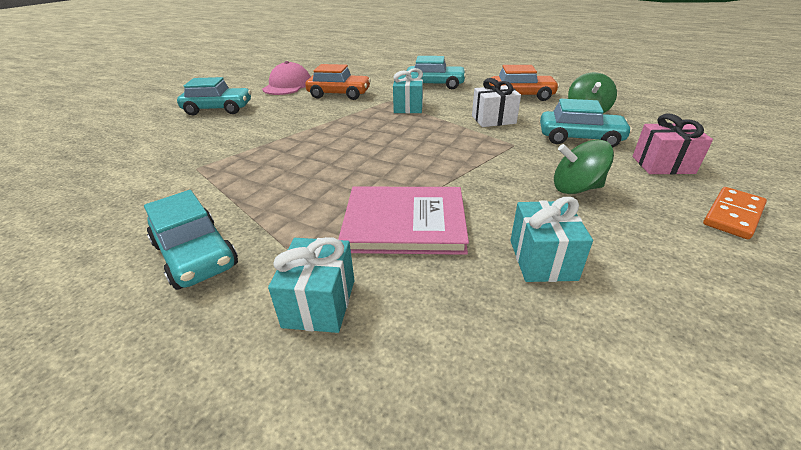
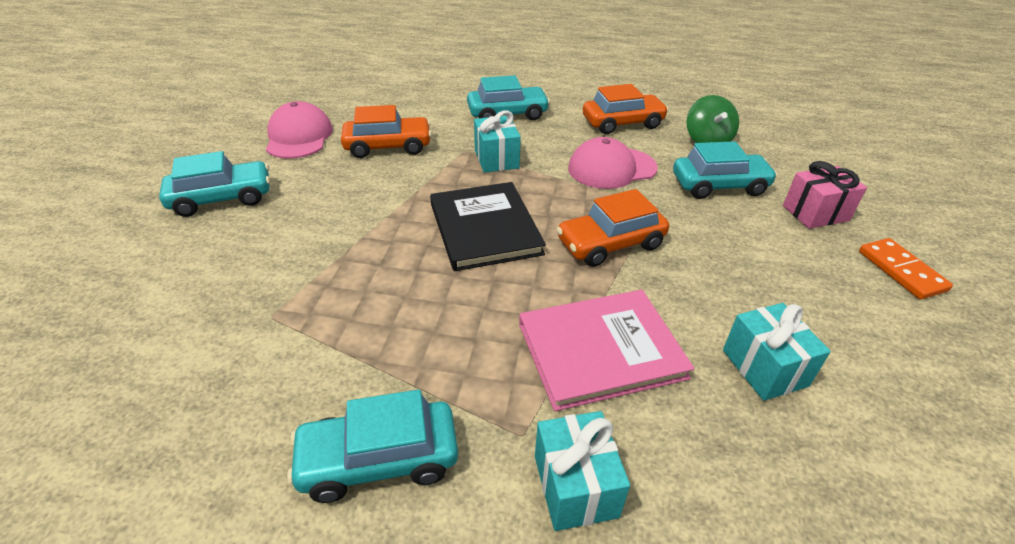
camera: 20 degrees left, 5 degrees up
(196, 255) = (379, 459): turquoise car -> turquoise car turned 135 degrees clockwise
(371, 142) = (485, 228): none -> black book
(460, 161) = (610, 244): none -> orange car
(493, 120) = (611, 168): white gift -> pink cap
(576, 188) = (750, 262): green spinning top -> none
(733, 215) = (901, 271): orange domino -> orange domino turned 45 degrees counterclockwise

